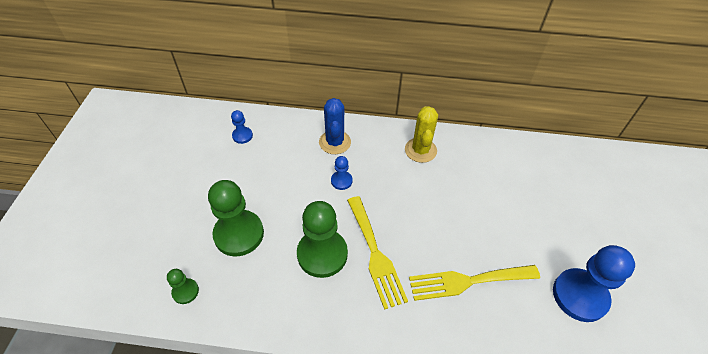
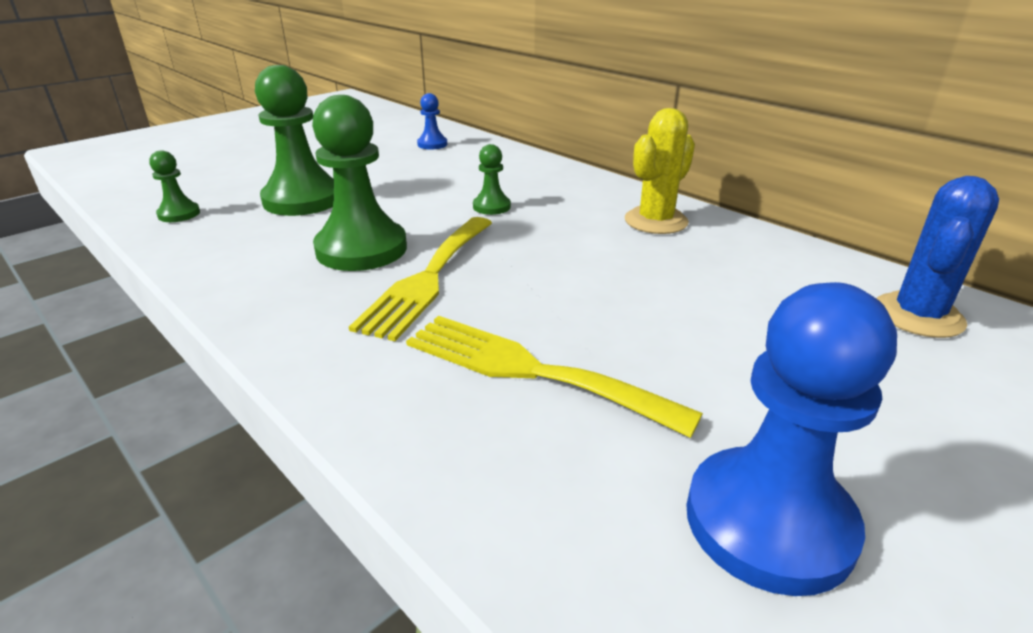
camera: 40 degrees right, 20 degrees down
(335, 142) = (535, 178): blue cactus -> blue cactus (918, 315)
(341, 181) = (491, 207): blue pawn -> green pawn

